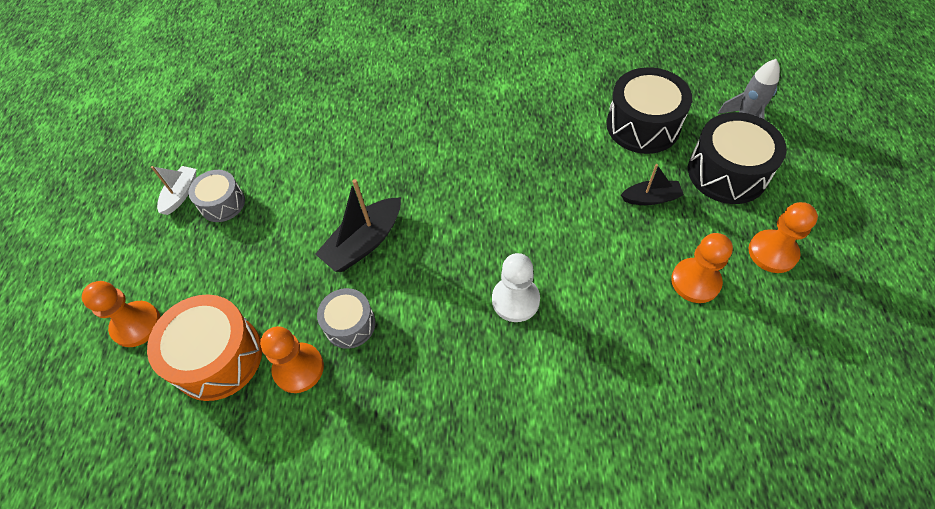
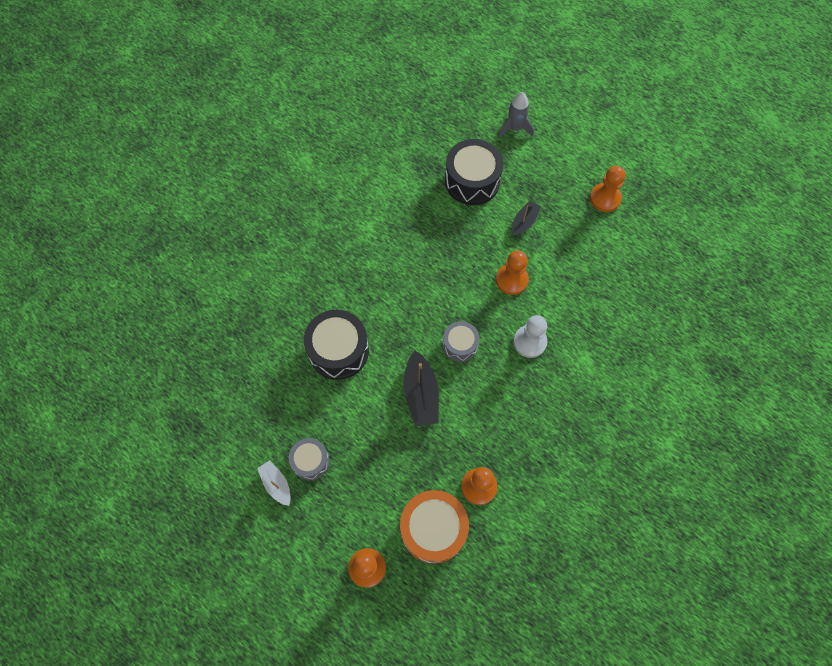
camera: 55 degrees left, 10 degrees up
(350, 324) = (472, 440): grey drum -> grey drum (460, 345)
(695, 281) = (591, 247): orange pawn -> orange pawn (511, 280)
(727, 172) = (541, 171): black drum -> black drum (338, 350)

